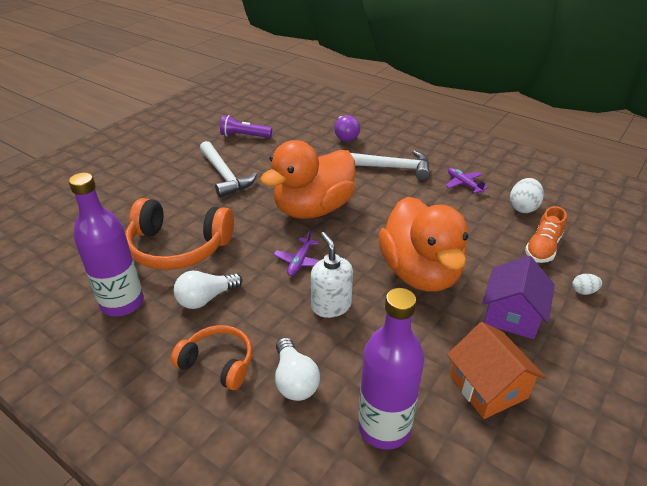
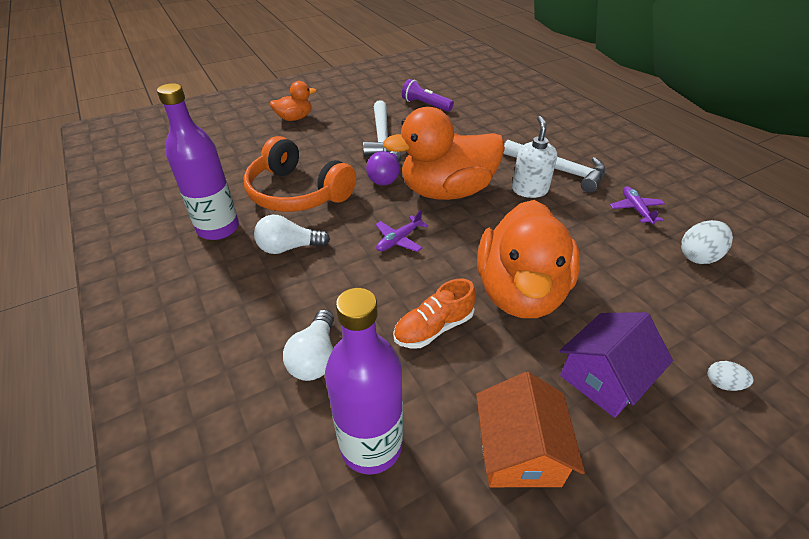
camera: 25 degrees right, 5 degrees up
(124, 177) = (294, 118): none -> orange duck
(218, 363) = (258, 312): orange headphones -> none
(331, 306) = (401, 294): white soap dispenser -> white soap dispenser (529, 190)
(345, 136) = (528, 127): purple light bulb -> purple light bulb (386, 177)
(542, 248) = (696, 312): orange shoe -> orange shoe (433, 328)

